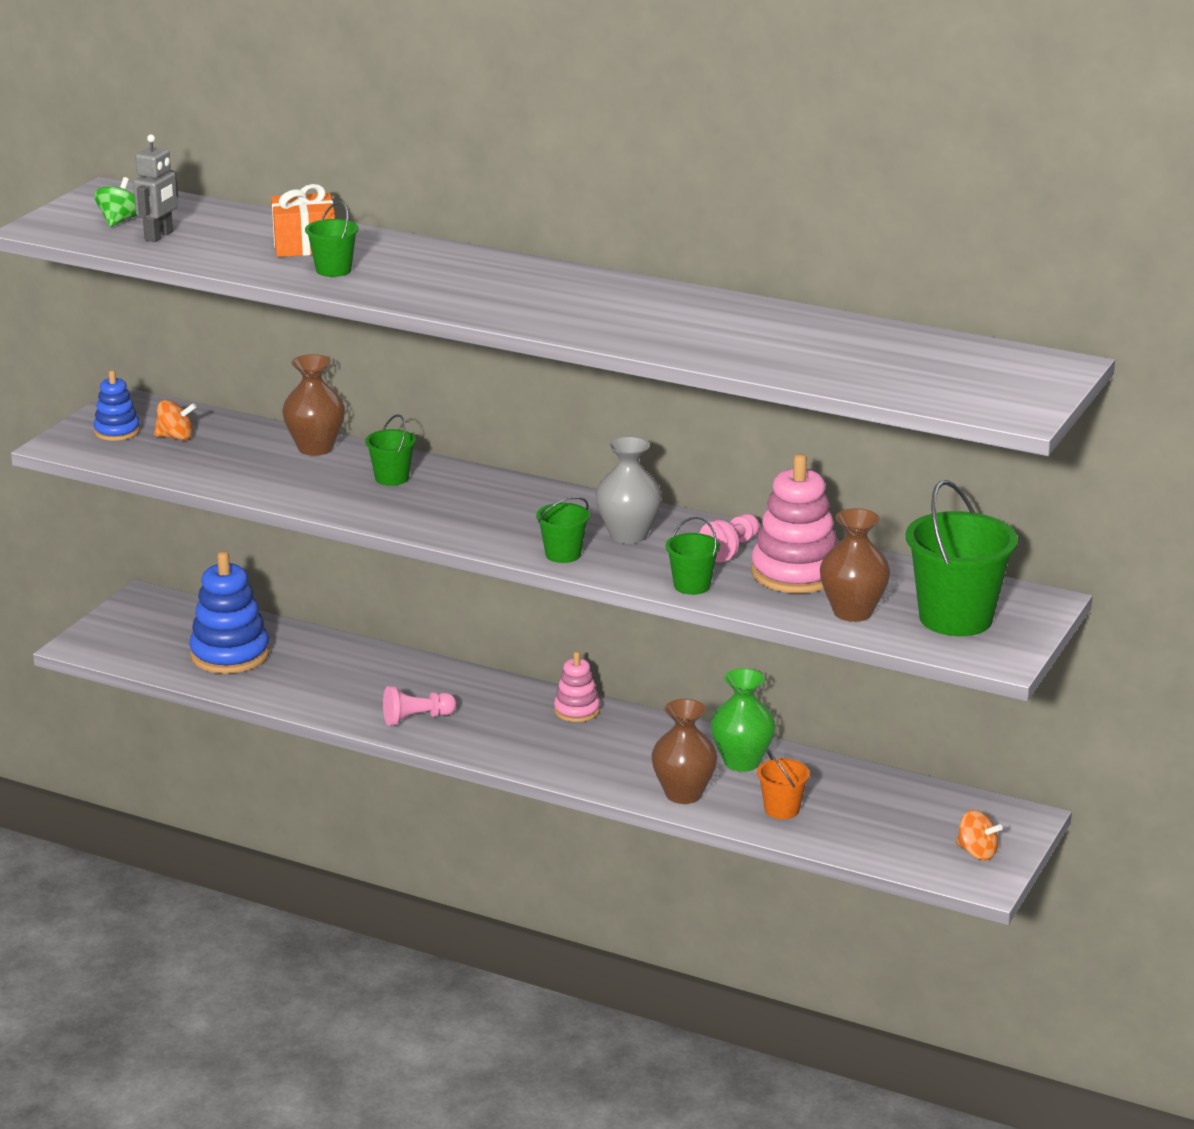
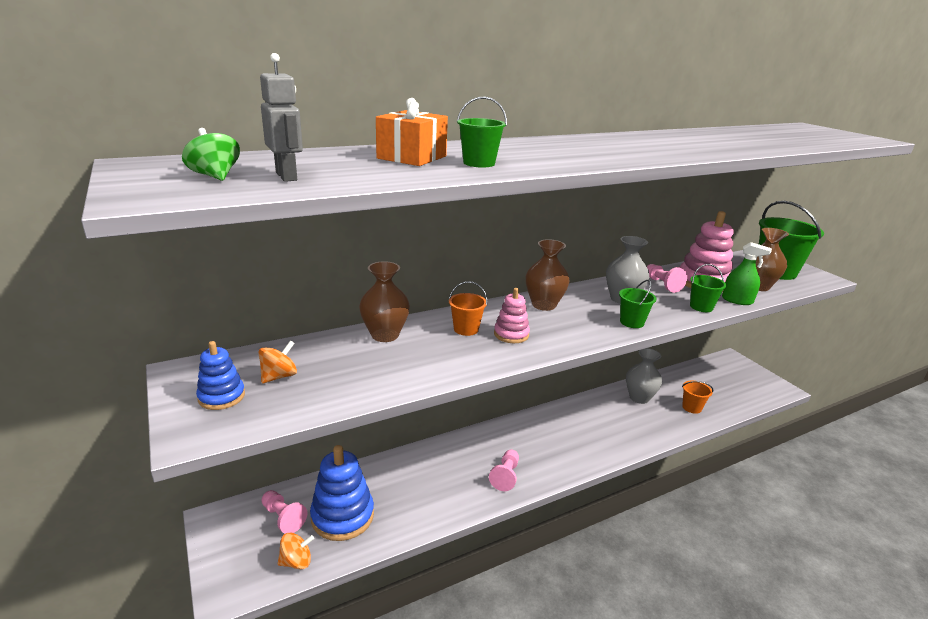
camera: 55 degrees left, 0 degrees up
(188, 627) = (283, 517): none -> pink pawn
(392, 478) = (466, 329): green bucket -> orange bucket
(577, 710) = (549, 419): pink stacking toy -> pink stacking toy (511, 334)
(683, 794) = (659, 427): brown vase -> brown vase (543, 305)
(741, 762) = (639, 398): green vase -> grey vase
(762, 605) = (737, 300): none -> green spray bottle
(977, 852) = (756, 380): orange spinning top -> orange spinning top (296, 561)

